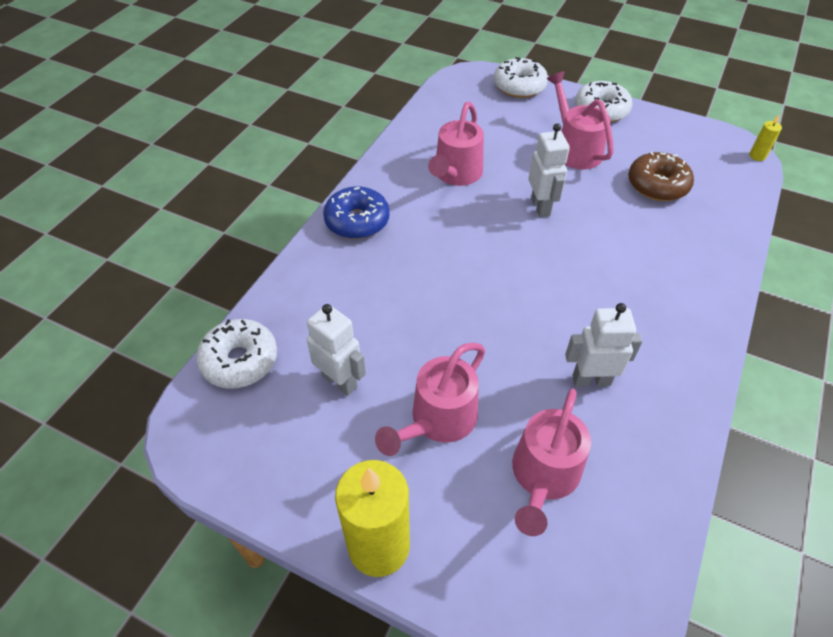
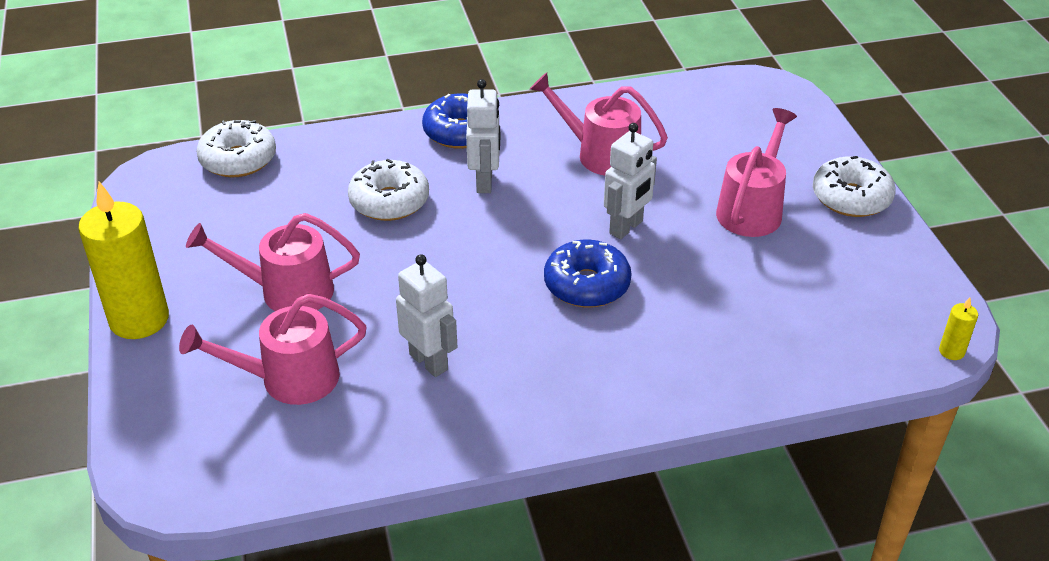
camera: 50 degrees right, 10 degrees down
(340, 381) = (271, 219): white robot -> white robot (485, 182)
(455, 175) = (599, 154): pink watering can -> pink watering can turned 45 degrees clockwise
(519, 86) = (804, 125): white donut -> white donut (389, 201)
(580, 256) = (587, 285): none -> blue donut
(657, 185) = (776, 292): brown donut -> none

